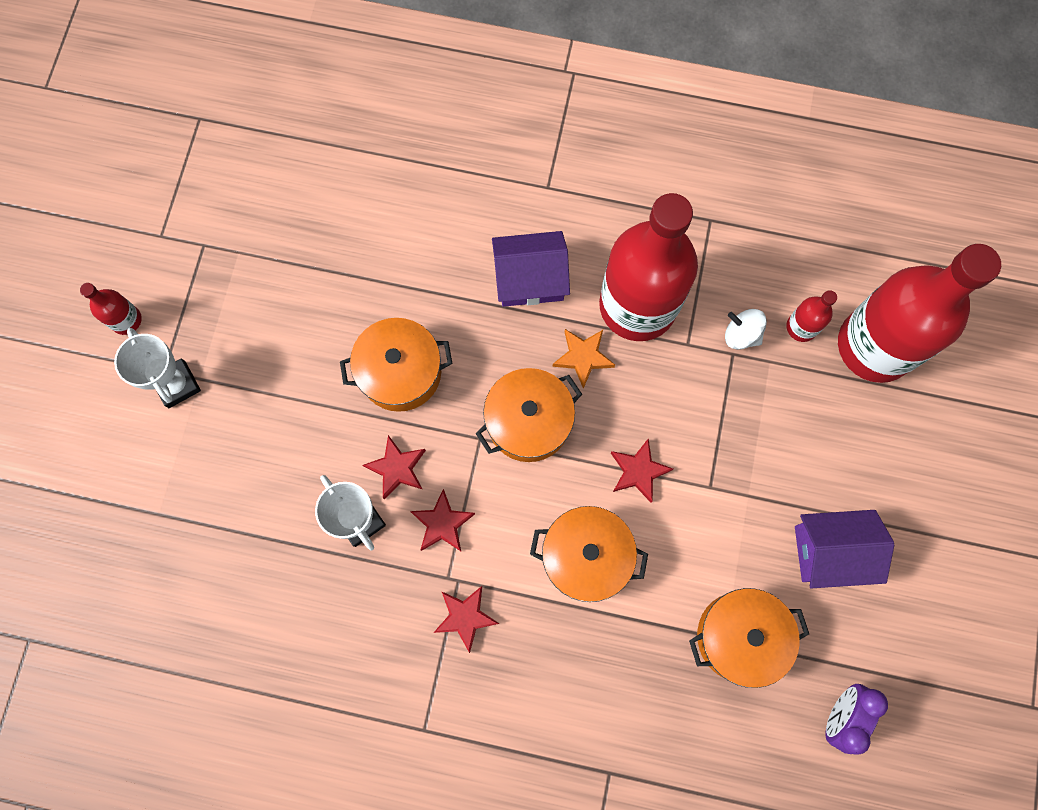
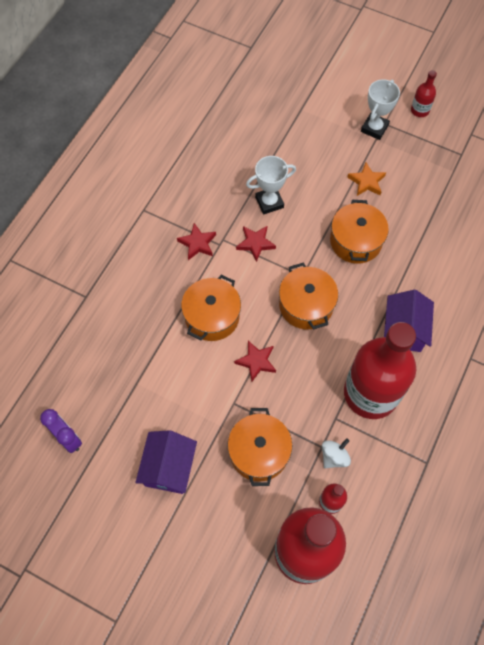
camera: 105 degrees right, 10 degrees down
(177, 384) = (374, 128): white trophy -> white trophy turned 45 degrees counterclockwise
(397, 468) = (295, 227): red star -> none
(583, 357) = (341, 348): orange star -> orange star (366, 182)
(740, 637) = (135, 392): orange pot -> orange pot (259, 452)

